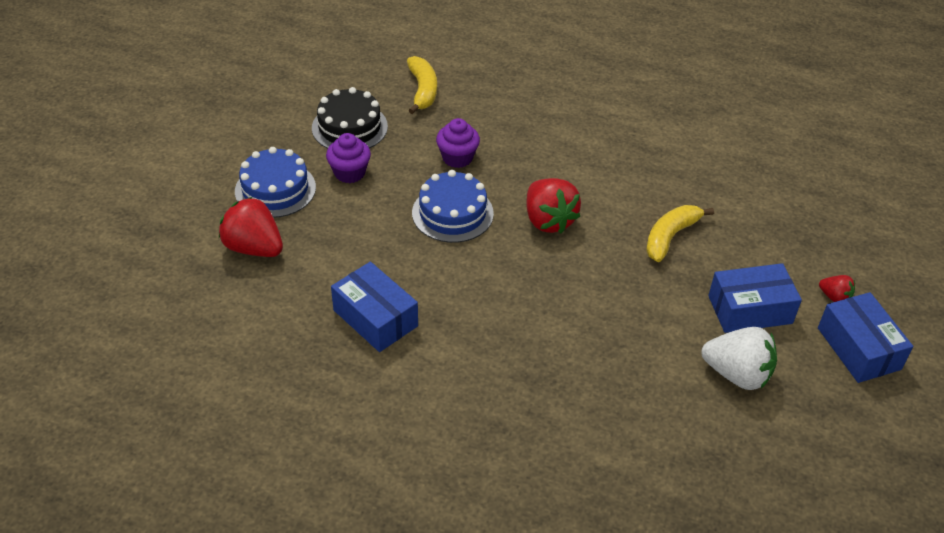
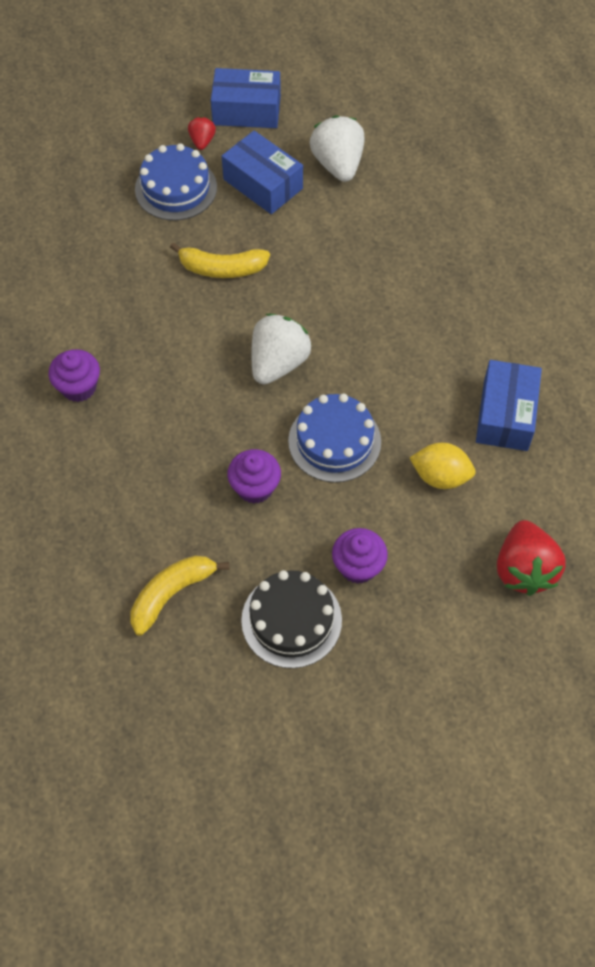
camera: 125 degrees left, 15 degrees up
(275, 189) = (439, 615): blue cake -> blue cake (176, 188)
(366, 250) = (440, 476): none -> yellow lemon
(548, 220) = (278, 363): red strawberry -> white strawberry
(620, 119) = (79, 387): none -> purple cupcake
(858, 348) = (246, 110): blue box -> blue box turned 60 degrees clockwise

